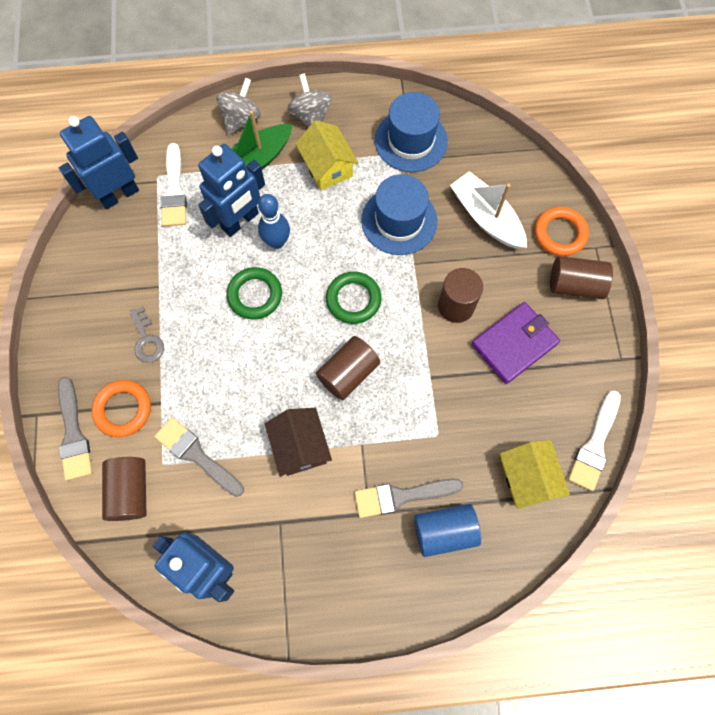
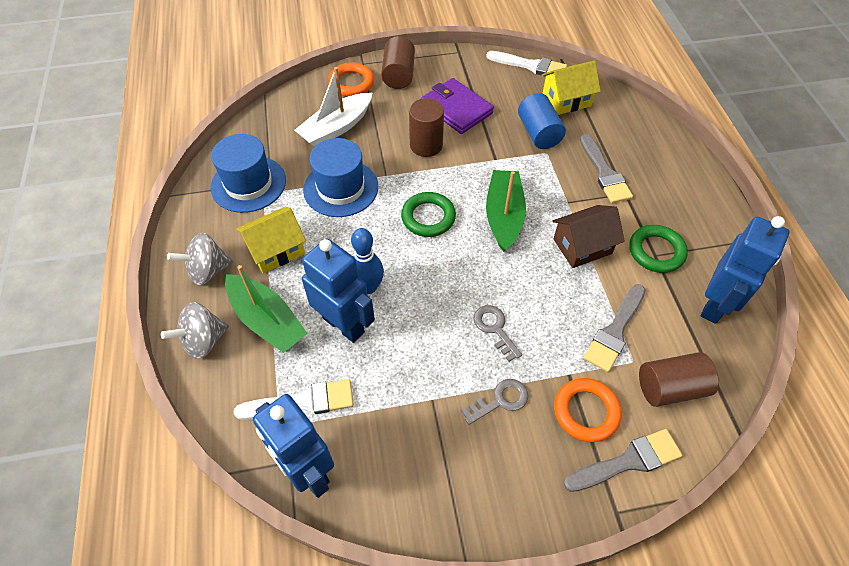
camera: 95 degrees left, 15 degrees down
(216, 345) = (495, 328): none -> grey key
(241, 119) = (204, 341): grey spinning top -> grey spinning top turned 60 degrees counterclockwise
(255, 295) = (433, 300): green ring -> green ring (656, 251)
(348, 373) = (503, 216): brown cylinder -> green boat
(444, 531) = (624, 146): blue cylinder -> blue cylinder (538, 133)

